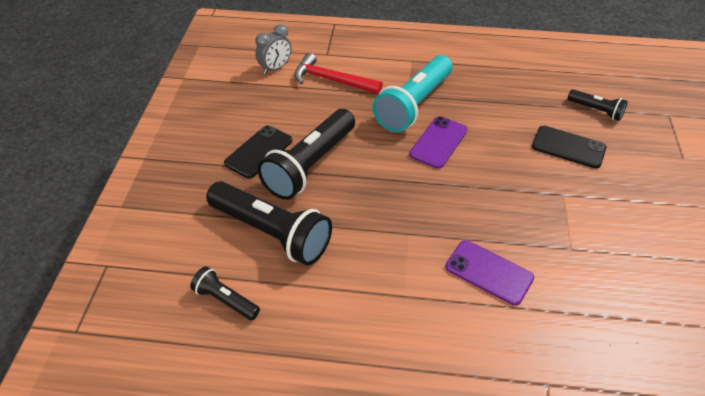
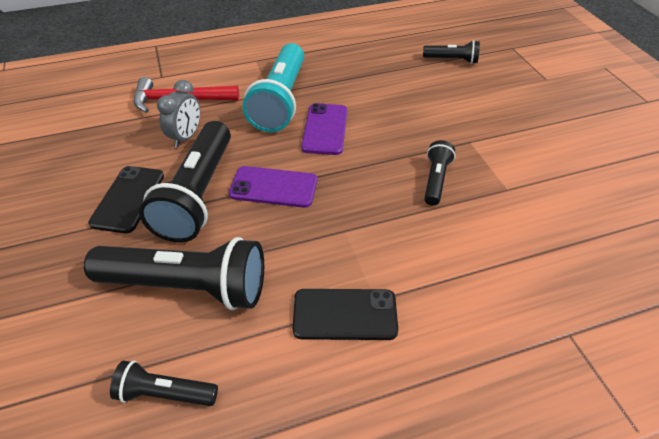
camera: 25 degrees left, 0 degrees up
(275, 68) = (108, 105): grey clock -> grey clock (186, 137)
(489, 272) = (447, 241): purple phone -> purple phone (273, 187)
(510, 218) = (436, 180): none -> black flashlight
(568, 147) = (448, 98): black phone -> black phone (345, 314)

